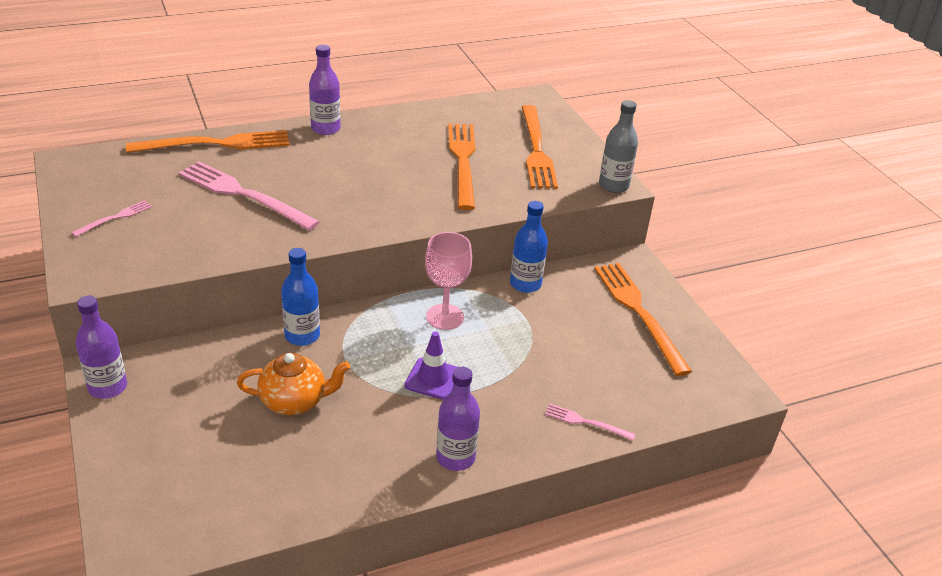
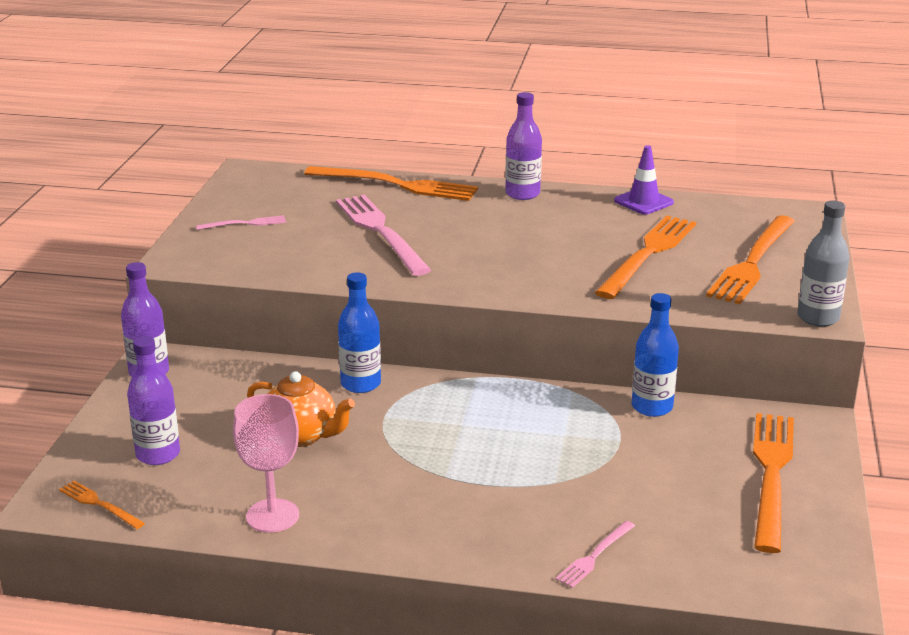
camera: 35 degrees right, 10 degrees down
(176, 536) = (99, 504): none -> orange fork
(433, 379) = (458, 461): purple traffic cone -> purple traffic cone (643, 202)
(445, 317) = (526, 410): pink goblet -> pink goblet (272, 516)
(455, 457) = (415, 536): purple bottle -> purple bottle (158, 454)
(586, 422) = (594, 556): pink fork -> pink fork turned 105 degrees counterclockwise

